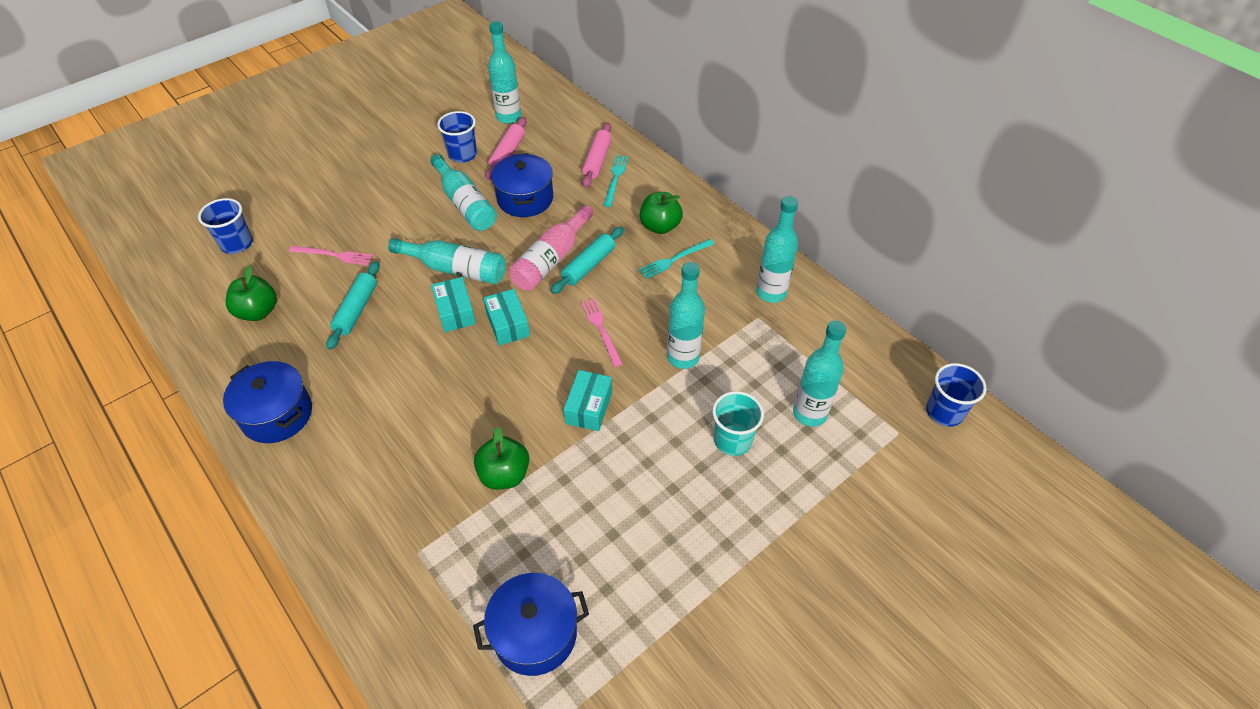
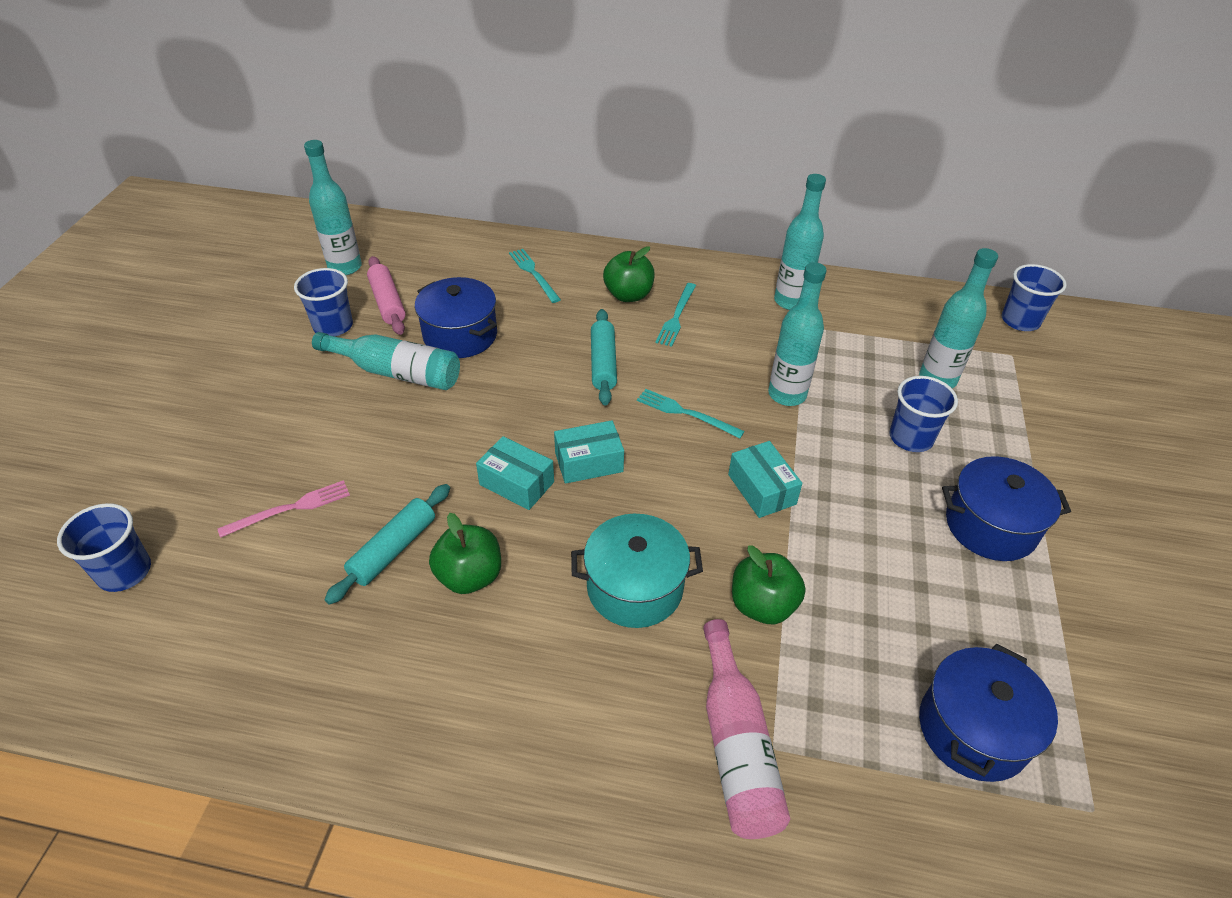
camera: 40 degrees left, 5 degrees down
(258, 312) = (256, 631): green apple -> green apple (469, 576)
(277, 414) = (428, 728): blue pot -> blue pot (990, 526)
(356, 310) = (393, 549): turquoise rolling pin -> turquoise rolling pin turned 60 degrees clockwise
(448, 414) = (635, 587): none -> turquoise pot
(455, 269) = (464, 441): turquoise bottle -> none
(508, 324) = (589, 462): turquoise box -> turquoise box turned 45 degrees counterclockwise
(551, 259) = (558, 377): pink bottle -> pink bottle (736, 745)
(597, 160) = (495, 266): pink rolling pin -> none
(601, 329) = (686, 413): pink fork -> turquoise fork
(732, 440) = (911, 438): turquoise cup -> blue cup

